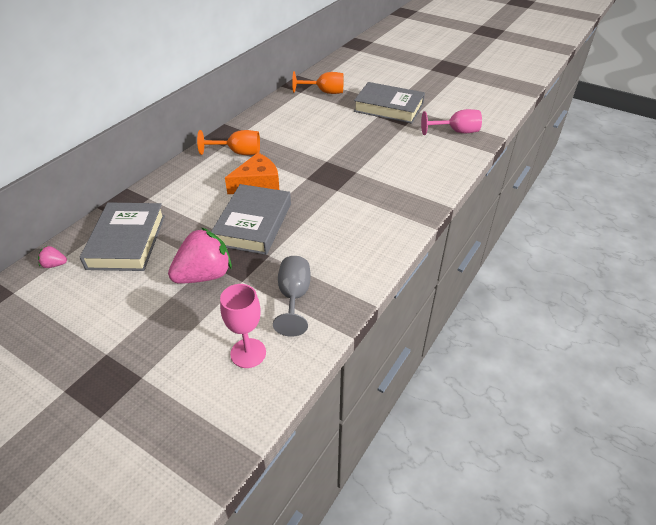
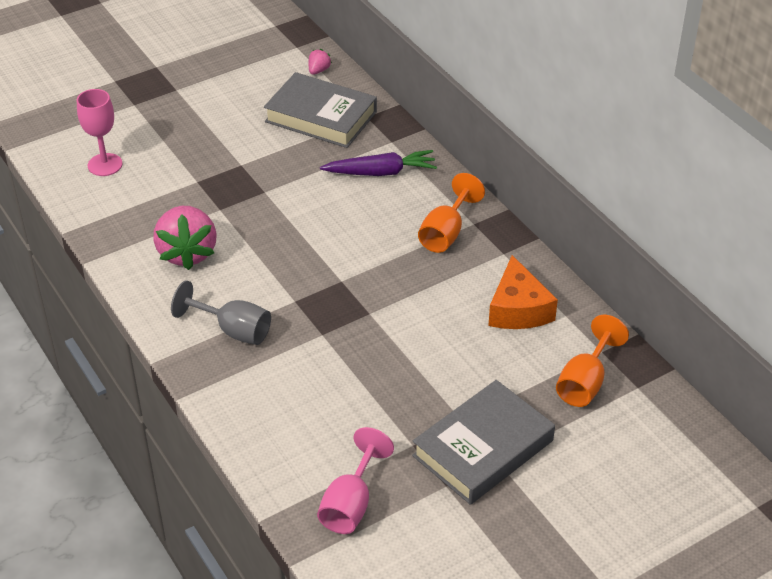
camera: 115 degrees right, 0 degrees up
(188, 193) = (381, 172): none -> purple carrot
(204, 275) = (226, 158): pink strawberry -> pink strawberry (187, 253)
(253, 224) = (281, 210): grey book -> none
(257, 184) = (359, 233): orange cheese -> orange cheese (518, 309)
(294, 297) = (144, 210): grey goblet -> grey goblet (233, 330)

